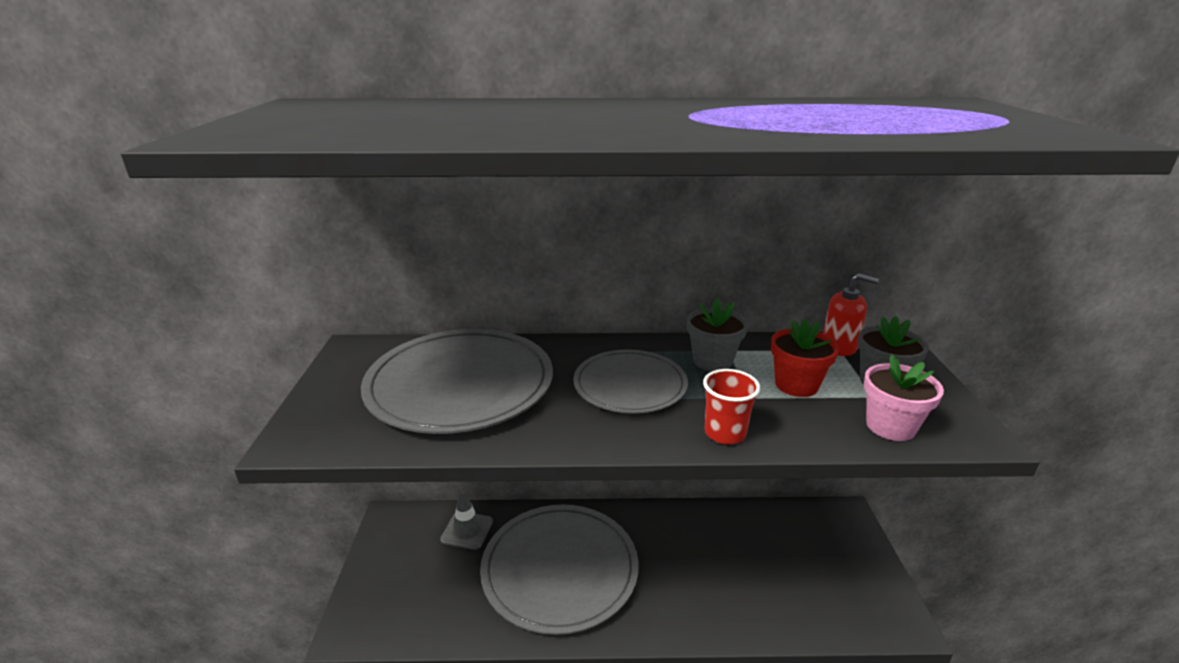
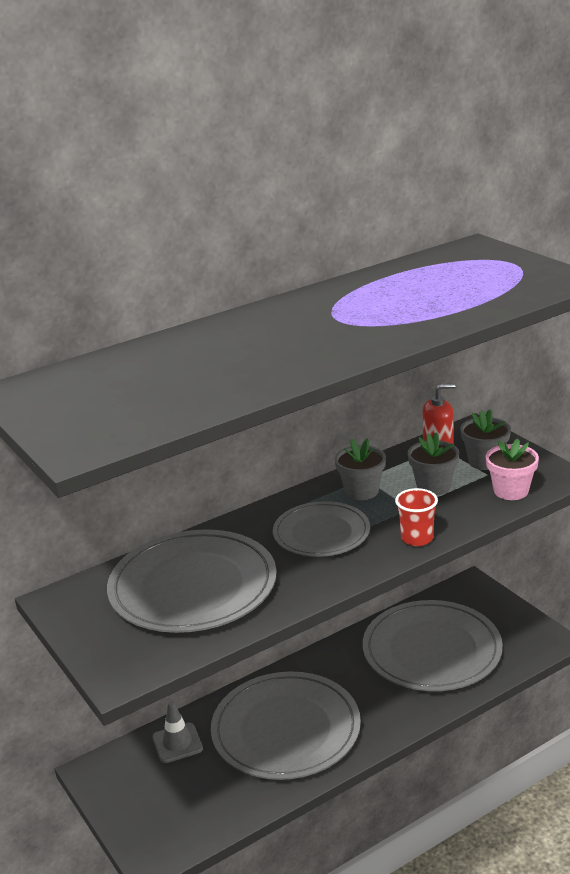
camera: 30 degrees left, 0 degrees up
(758, 563) = (432, 650): none -> grey plate
(796, 385) = (433, 486): red flower pot -> grey flower pot

